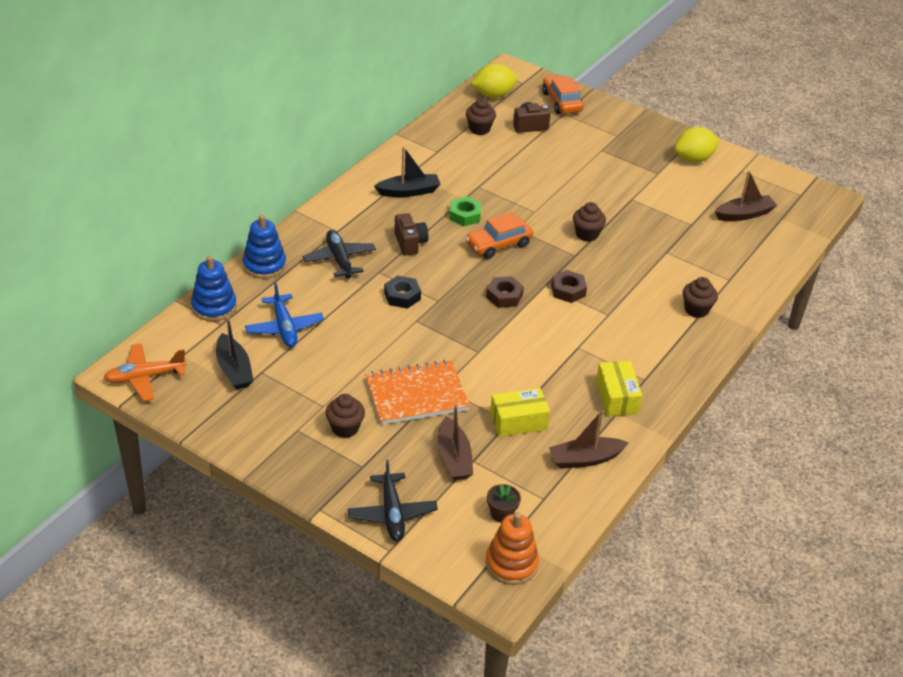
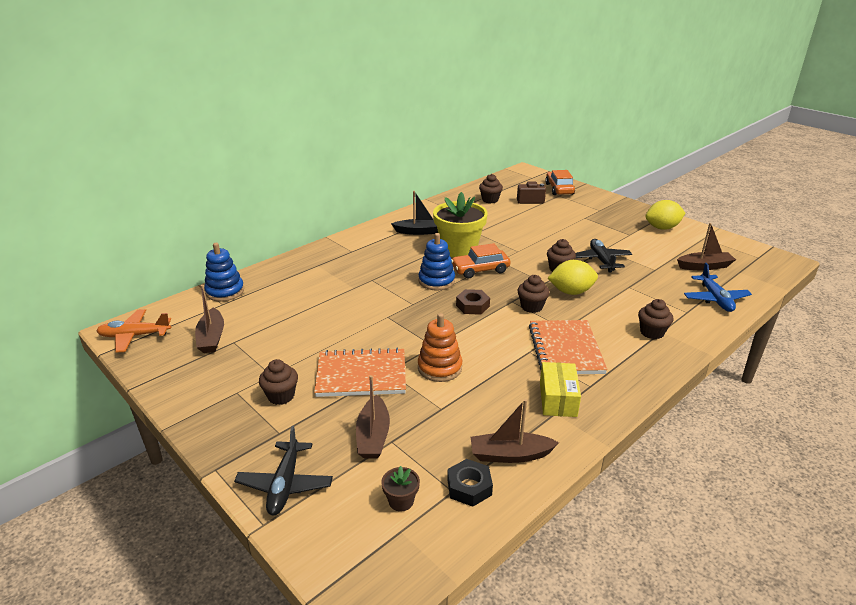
camera: 15 degrees right, 10 degrees down
(234, 369) = (211, 338): black boat -> brown boat
(264, 265) = (282, 268): blue stacking toy -> blue stacking toy (436, 281)
(284, 327) = (272, 311): blue plane -> blue plane (715, 299)
(339, 259) = (343, 269): black plane -> black plane (601, 260)
(402, 296) = (383, 298): black nut -> black nut (469, 487)
(410, 243) = (406, 263): brown camera -> none
(465, 215) = (459, 249): green nut -> yellow flower pot
(493, 95) = (507, 182): yellow lemon -> yellow lemon (571, 292)
(511, 564) = (391, 562): orange stacking toy -> orange stacking toy (439, 368)
(518, 421) = (451, 409): yellow box -> none
(568, 290) = (531, 307): brown nut -> brown cupcake
(613, 340) = (565, 349): none -> orange notebook

